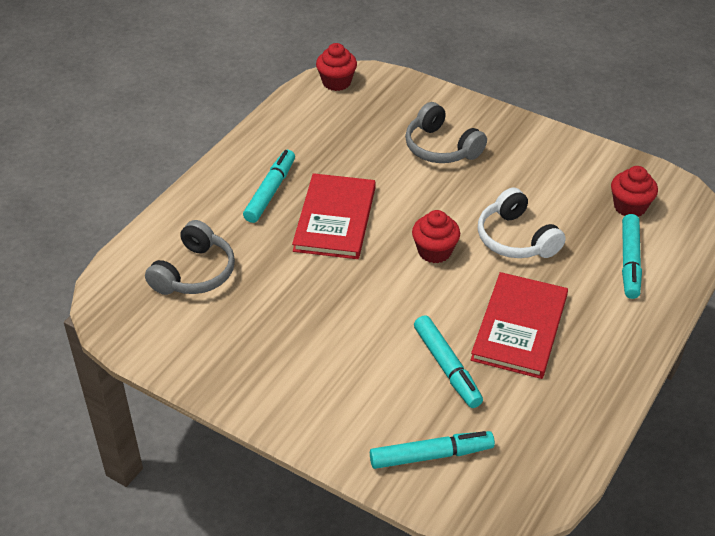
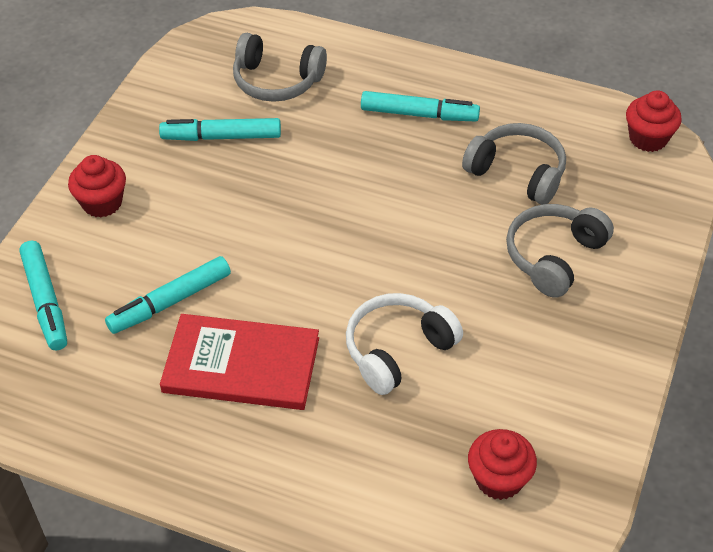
camera: 80 degrees right, 5 degrees up
(335, 219) = (388, 175): red book -> none
(353, 150) = (517, 173): none -> grey headphones
(434, 251) = (355, 271): red cupcake -> red cupcake (102, 203)
(629, 262) = (383, 481): turquoise marker -> turquoise marker (221, 137)

